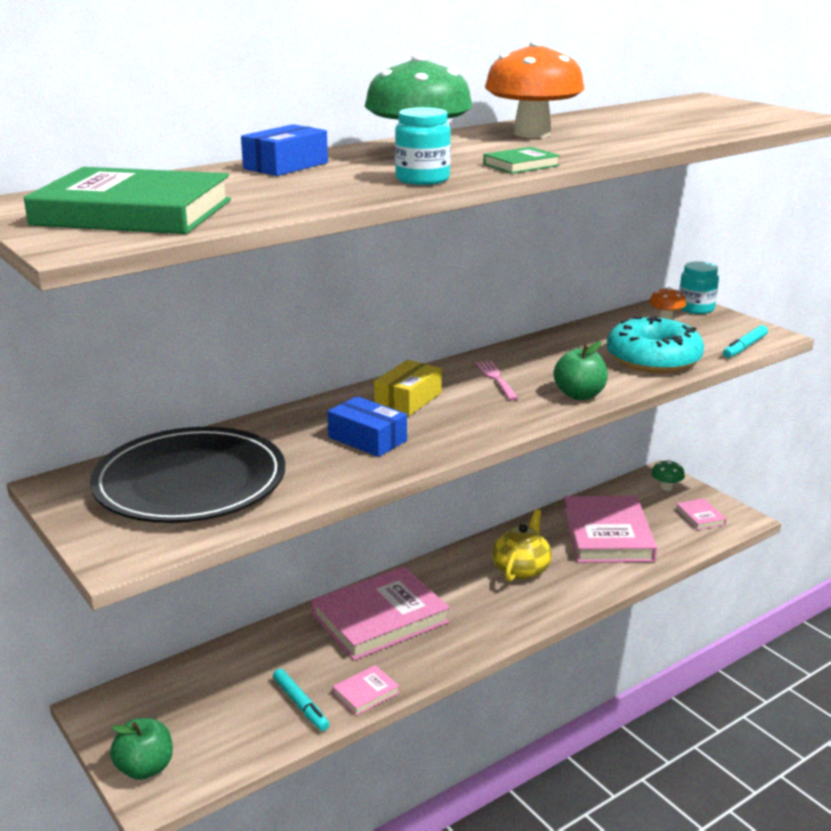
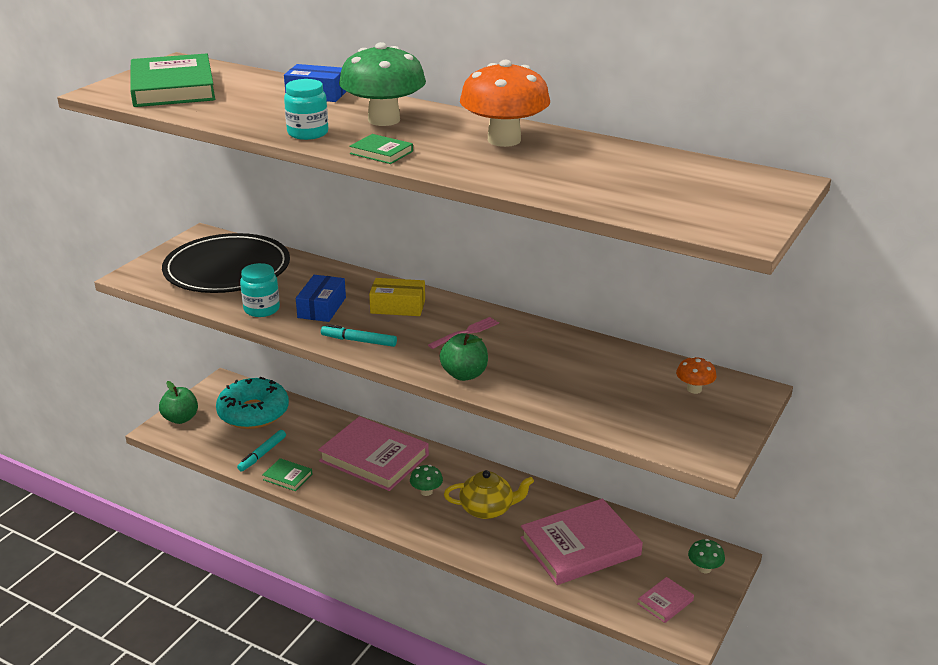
camera: 65 degrees right, 5 degrees up
(365, 693) = (287, 477): pink book -> green book
(467, 598) = (426, 491): none -> green mushroom
(653, 359) = (578, 397): turquoise donut -> turquoise donut (253, 413)
(696, 308) = (744, 402): turquoise jar -> turquoise jar (261, 309)
(744, 347) = (661, 445): turquoise marker -> turquoise marker (359, 341)

